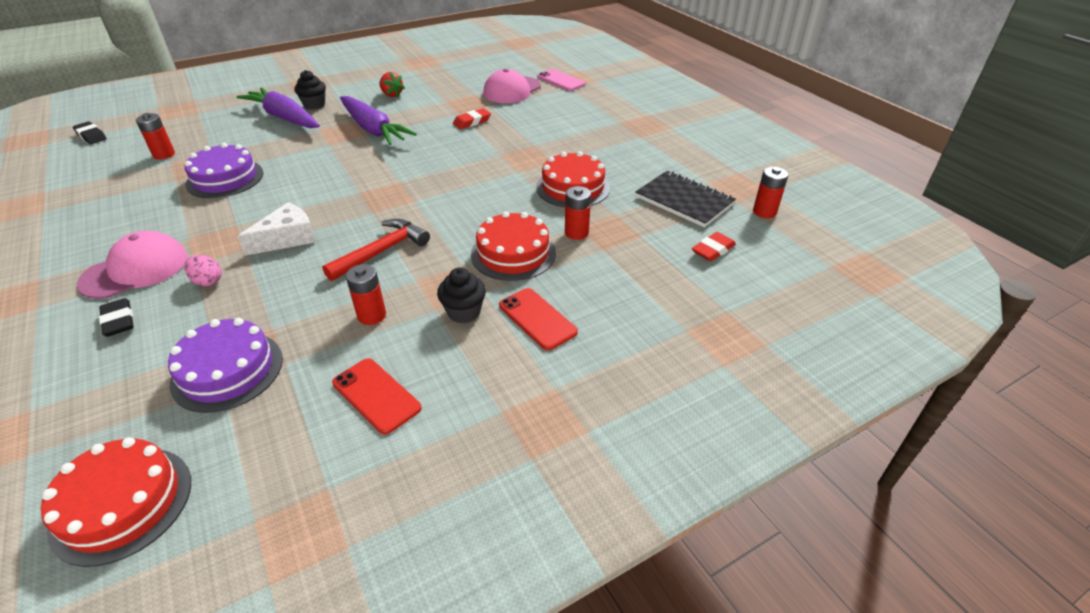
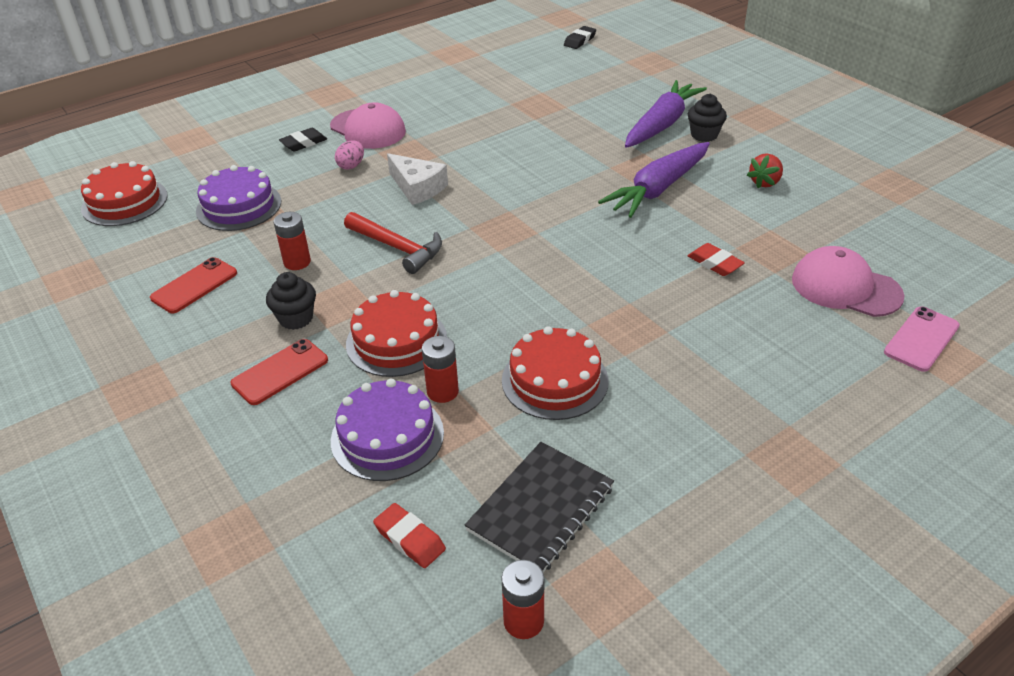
camera: 85 degrees right, 0 degrees up
(164, 154) = (556, 84): red battery -> none
(225, 178) = (519, 127): purple cake -> purple cake (387, 436)

